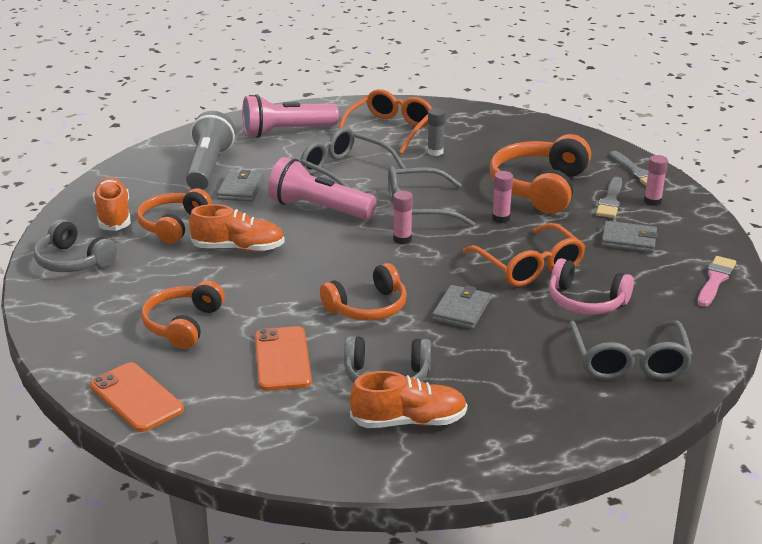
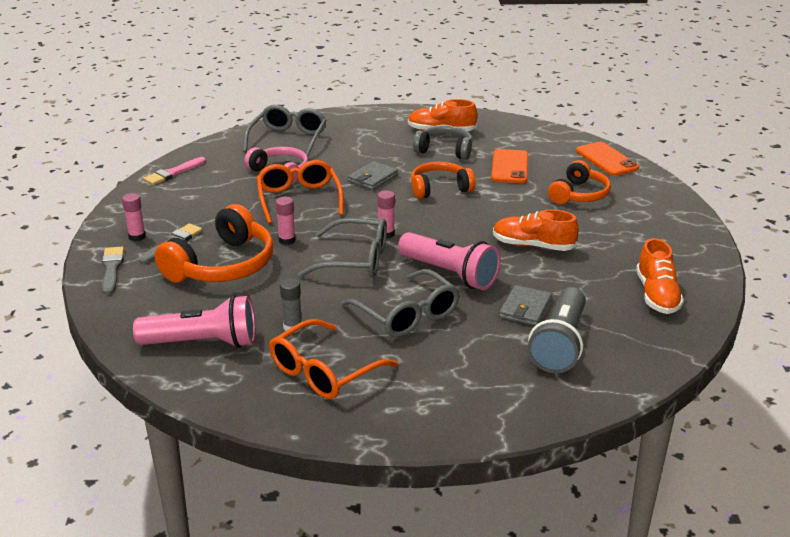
camera: 165 degrees left, 0 degrees up
(73, 261) = (681, 254): grey headphones -> none
(173, 225) = (594, 276): orange headphones -> none
(286, 132) = (456, 390): pink flashlight -> pink flashlight (203, 343)
(628, 240) = (199, 208): grey wallet -> none

